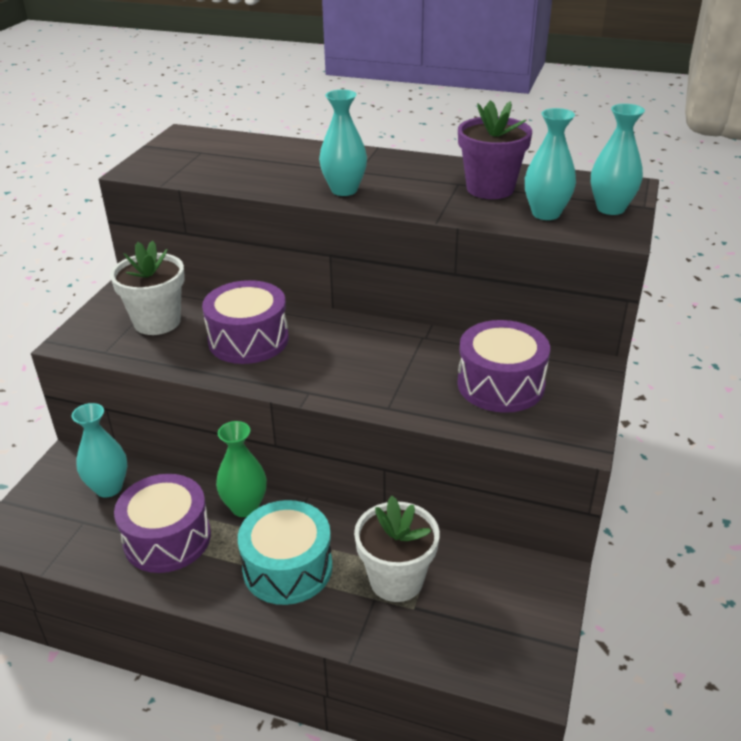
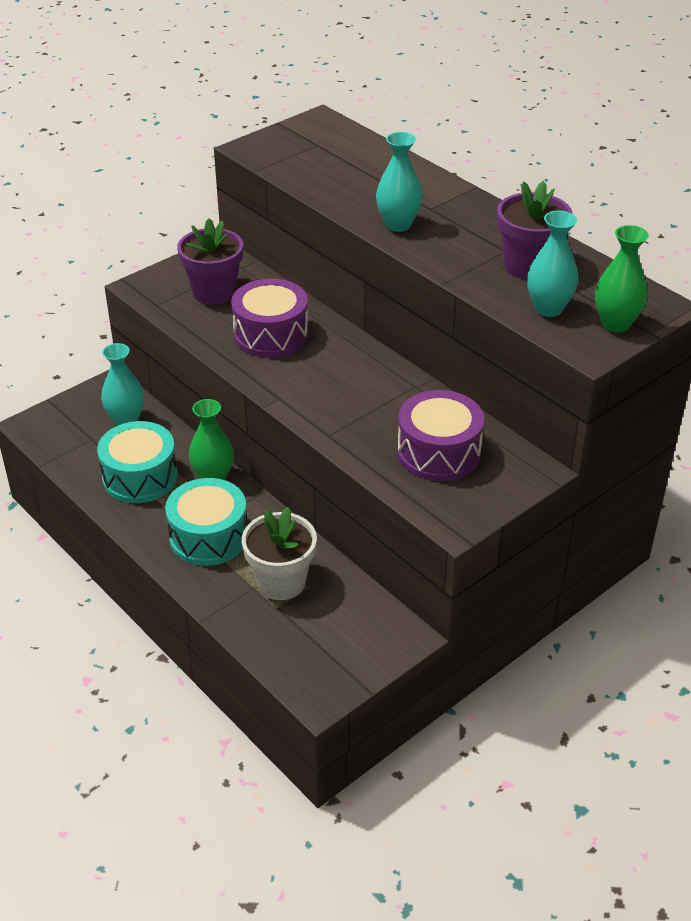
camera: 30 degrees right, 5 degrees up
(157, 322) = (214, 292): white flower pot -> purple flower pot
(167, 538) = (140, 477): purple drum -> turquoise drum
(610, 208) = (615, 324): turquoise vase -> green vase

